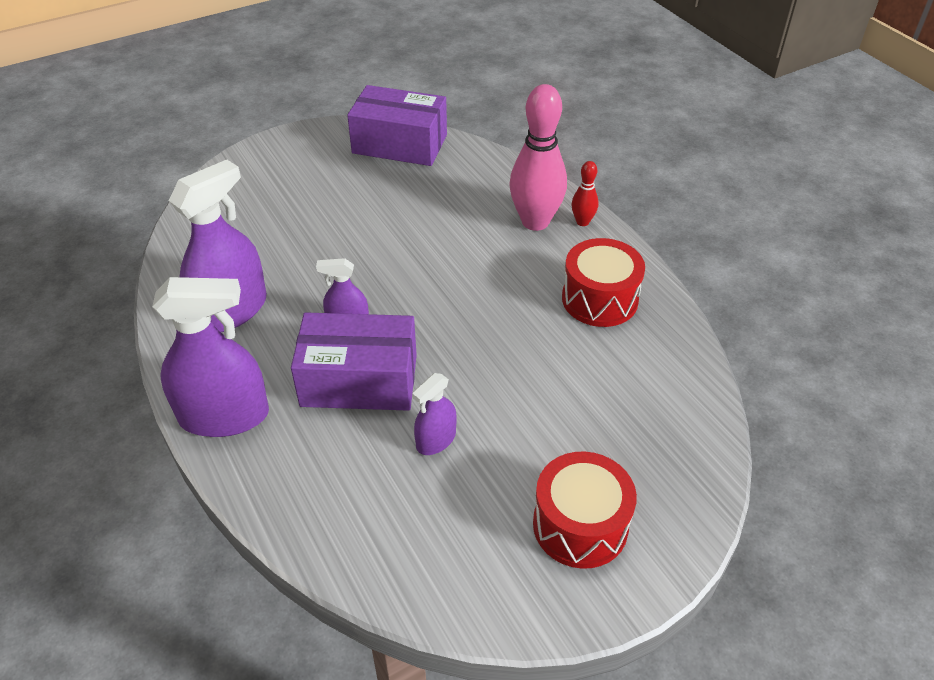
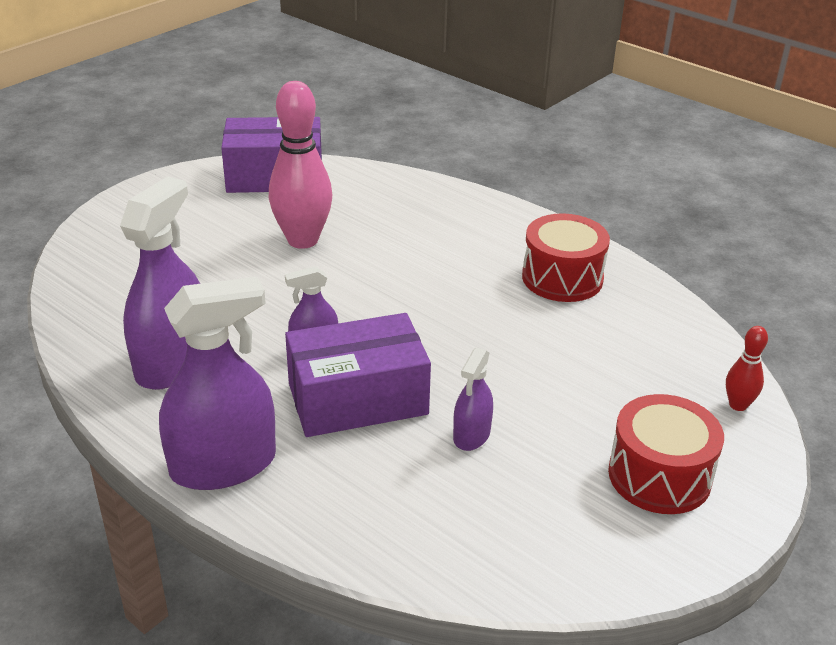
camera: 20 degrees left, 10 degrees down
(535, 222) = (459, 222): pink bowling pin -> pink bowling pin (302, 240)
(582, 222) = (506, 215): red bowling pin -> red bowling pin (738, 405)

